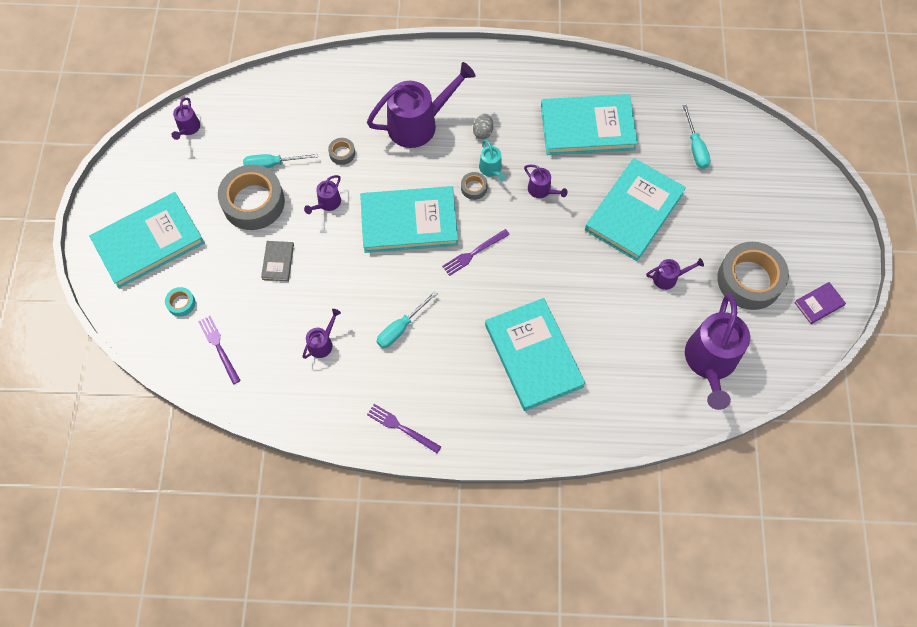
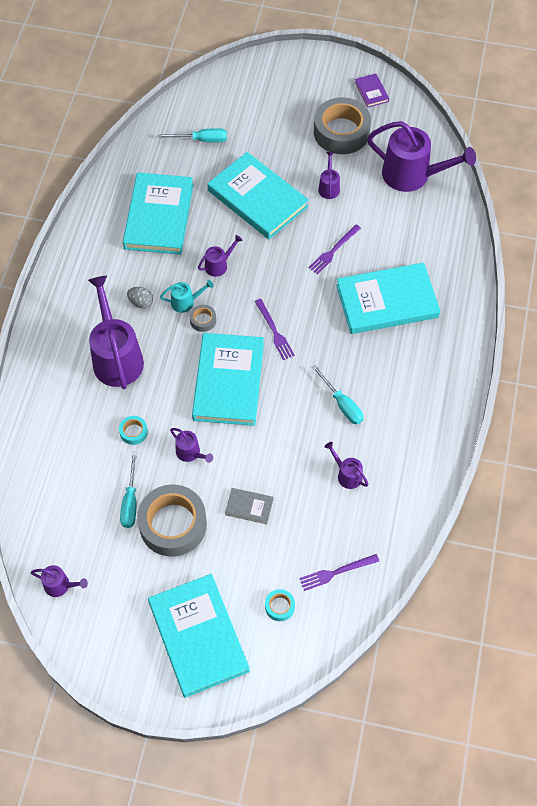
camera: 80 degrees left, 5 degrees down
(342, 153) = (133, 432): grey tape -> turquoise tape
(401, 427) = (442, 417): purple fork -> purple fork (333, 250)

